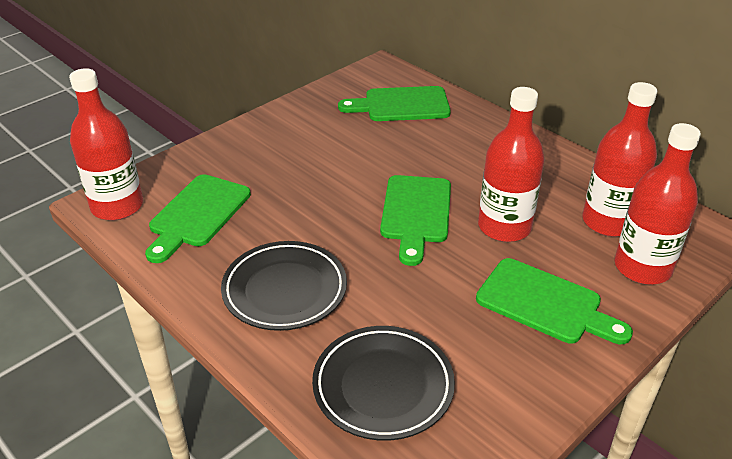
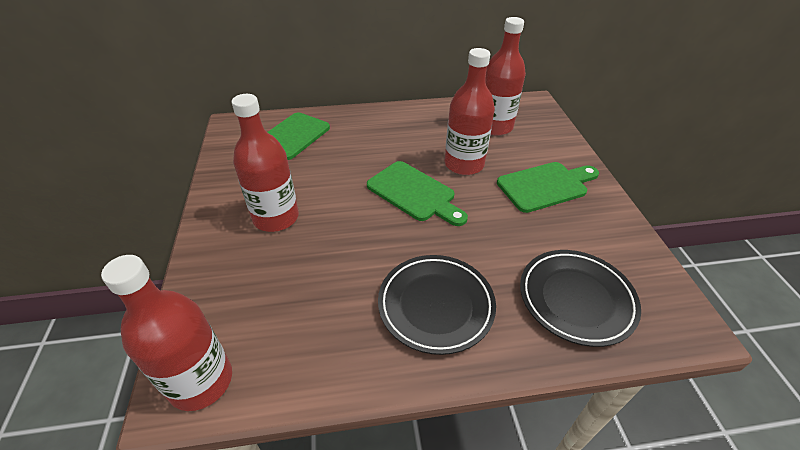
camera: 55 degrees left, 5 degrees up
(197, 214) = (284, 320): green cutting board -> none
(642, 267) = (541, 137): red bottle -> red bottle (276, 217)

